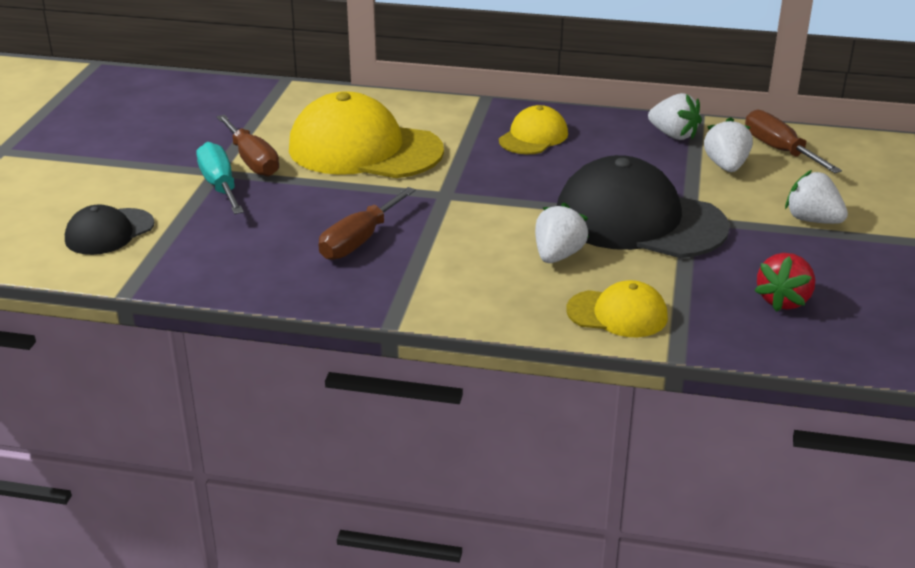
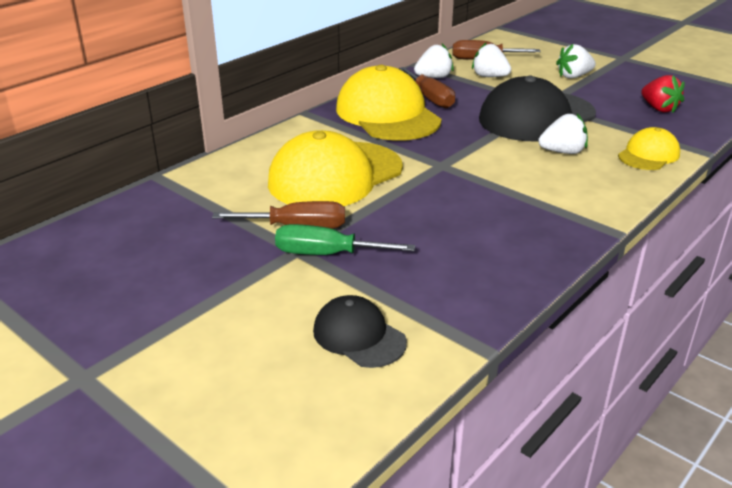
camera: 60 degrees left, 0 degrees up
(109, 232) = (359, 336): black cap -> black cap turned 150 degrees clockwise
(220, 186) = (327, 254): turquoise screwdriver -> green screwdriver
(359, 241) = (484, 214): brown screwdriver -> brown screwdriver (430, 98)
(533, 137) = (387, 114): yellow cap -> yellow cap, size x1.93
(558, 255) = (562, 152): white strawberry -> white strawberry turned 120 degrees clockwise

